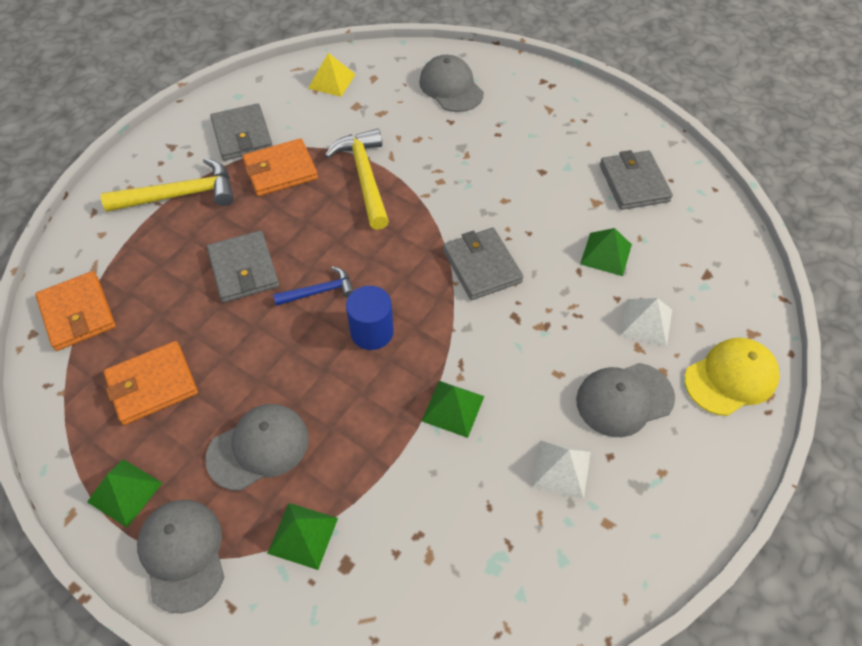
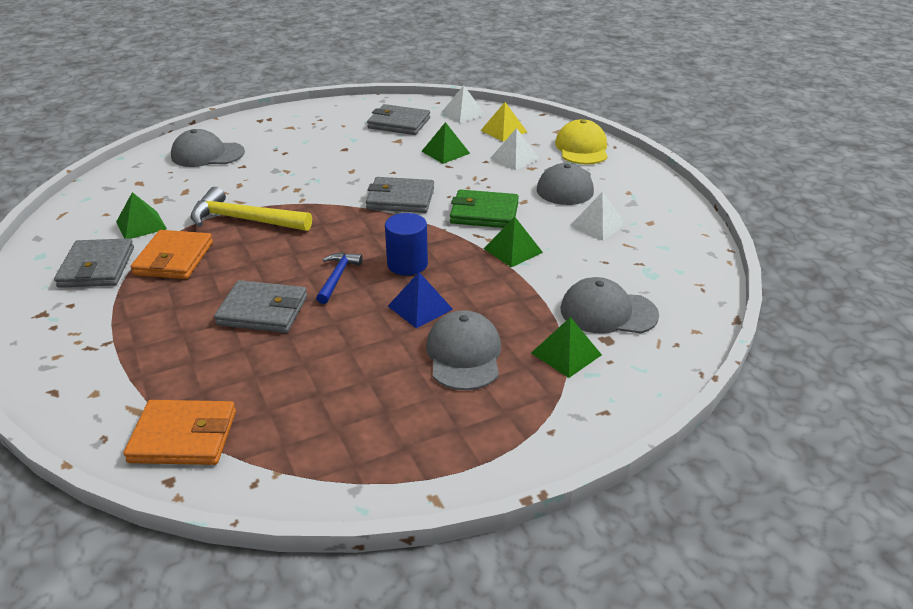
camera: 60 degrees left, 20 degrees down
(125, 492) = (440, 451): green pyramid -> green pyramid (141, 225)
(152, 385) = (334, 403): orange wallet -> none
(180, 195) = (118, 325): yellow hammer -> none
(183, 554) = (535, 428): grey cap -> grey cap (608, 312)
(242, 135) = (97, 267): grey wallet -> grey wallet turned 75 degrees clockwise
(310, 377) = (420, 307): none -> blue pyramid
(332, 81) = (108, 202): yellow pyramid -> yellow pyramid (503, 131)
(507, 349) = (484, 213): none -> green wallet
(710, 224) = (463, 113): none -> white pyramid

